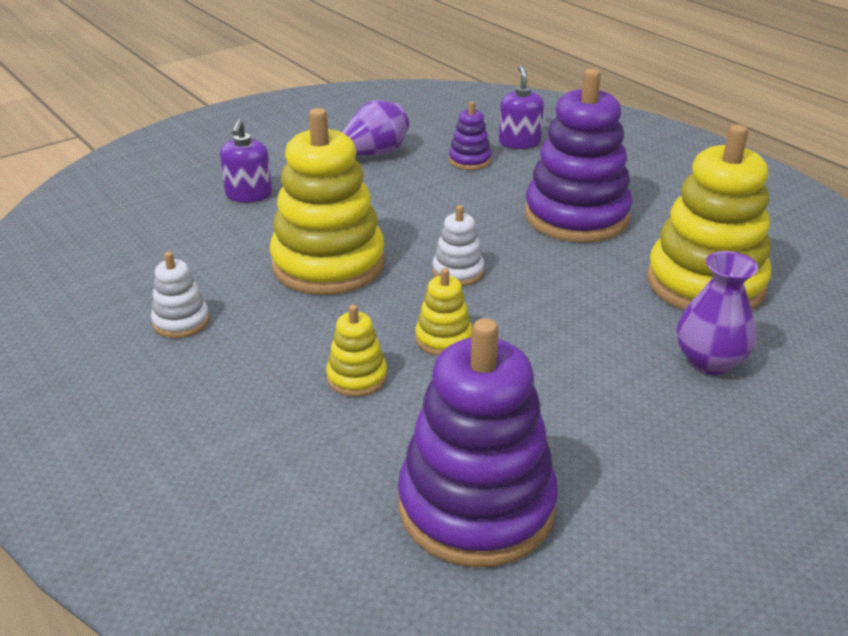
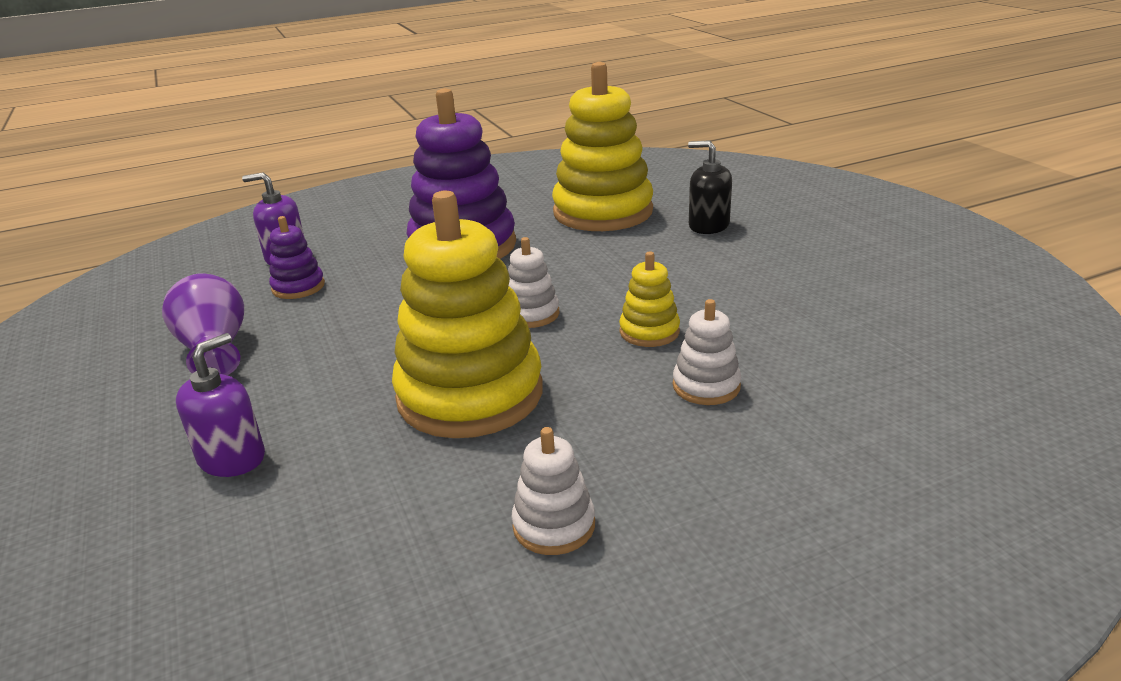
camera: 75 degrees left, 5 degrees down
(249, 195) = (232, 458): purple soap dispenser -> purple soap dispenser turned 75 degrees counterclockwise
(357, 377) = (706, 386): yellow stacking toy -> white stacking toy
(476, 506) = (895, 336): purple stacking toy -> none
(709, 361) = (708, 226): purple vase -> black soap dispenser

